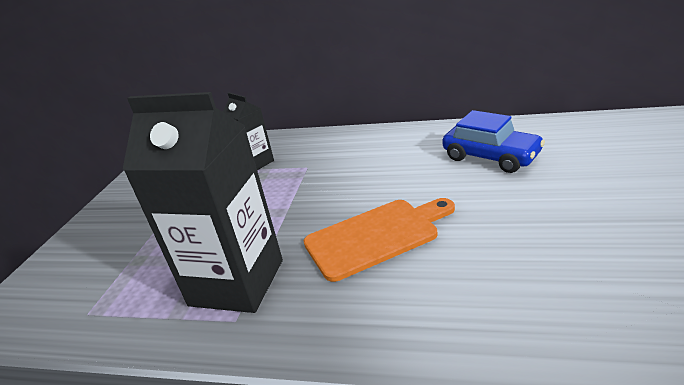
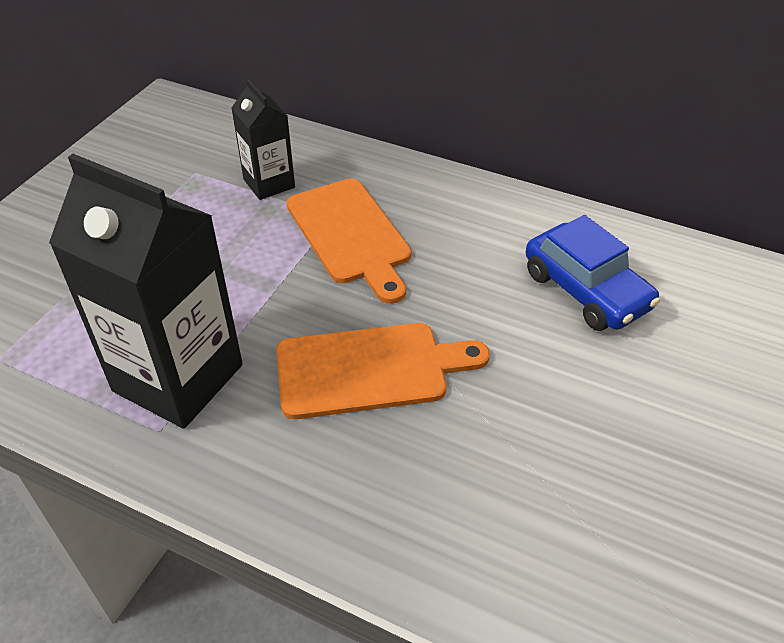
camera: 10 degrees right, 15 degrees up
(323, 172) = (350, 235): none -> orange cutting board

